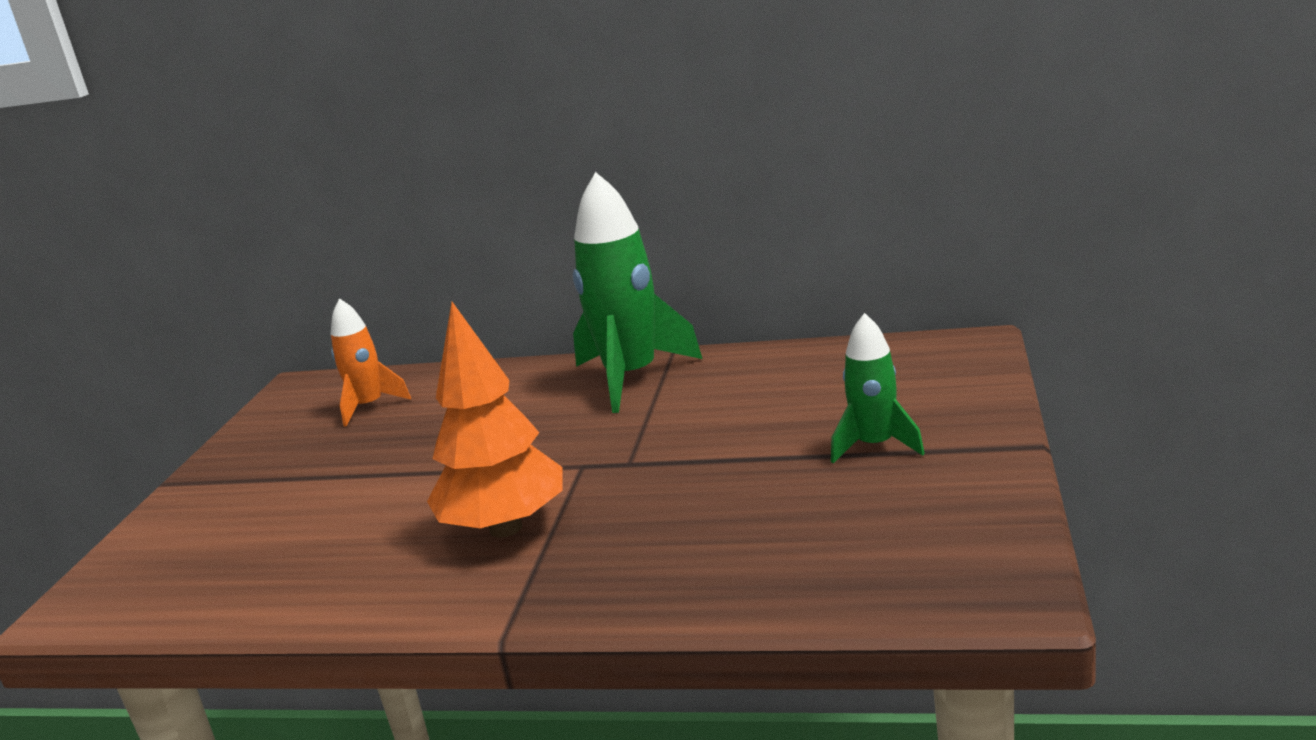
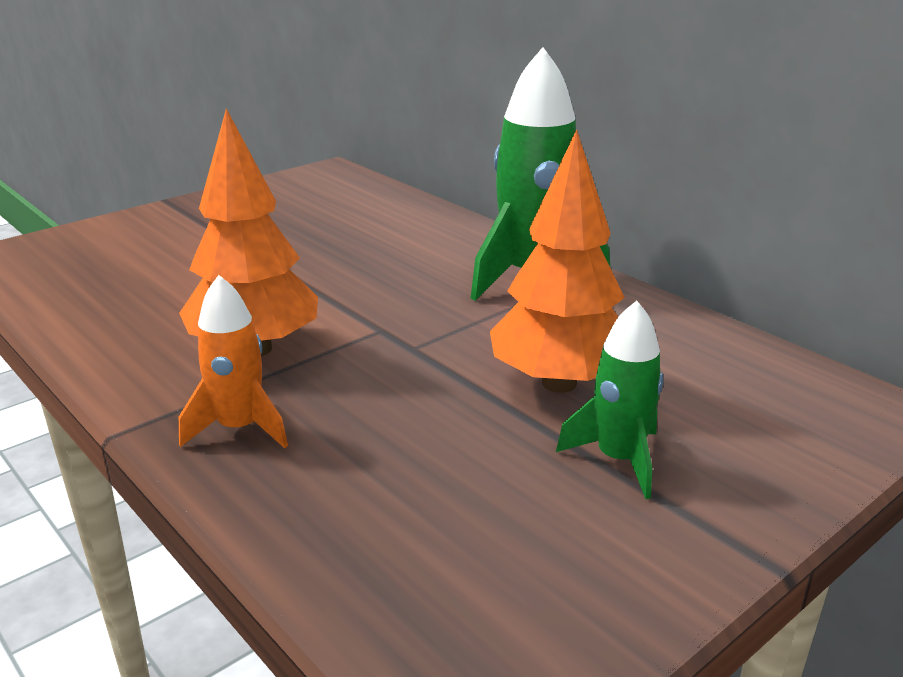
camera: 35 degrees right, 5 degrees up
(369, 406) = (340, 206): orange rocket -> orange rocket (239, 428)
(768, 428) = (559, 383): none -> orange tree

